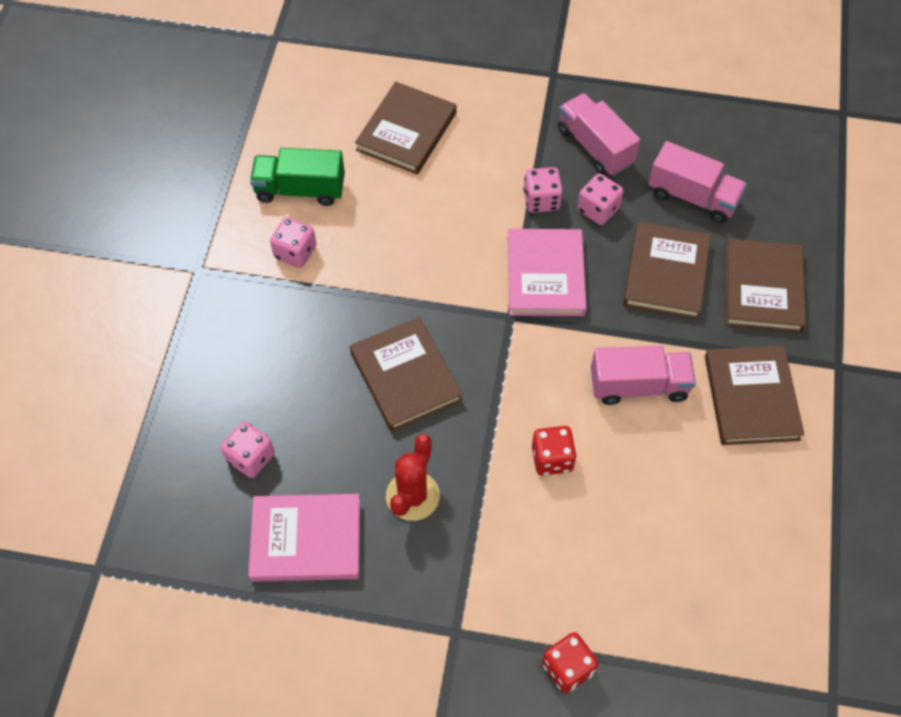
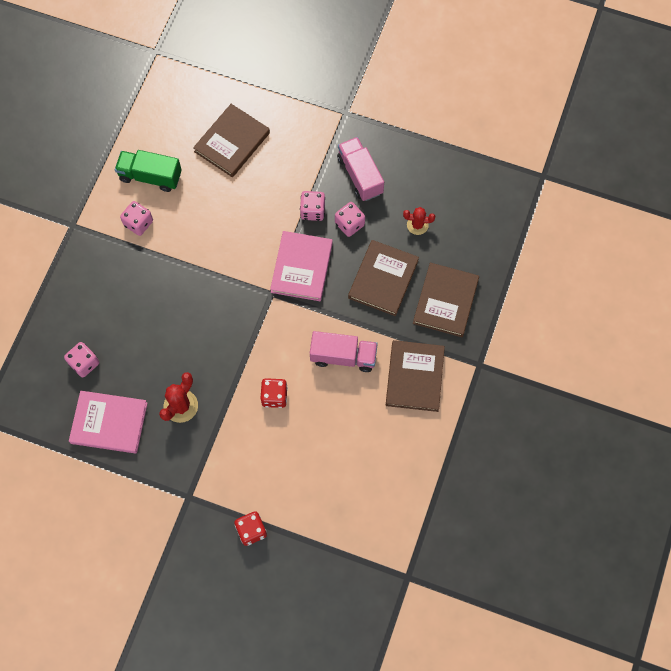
camera: 10 degrees right, 10 degrees up
(405, 376) = (193, 324): brown book -> none
(692, 197) = (417, 225): pink truck -> red cactus

